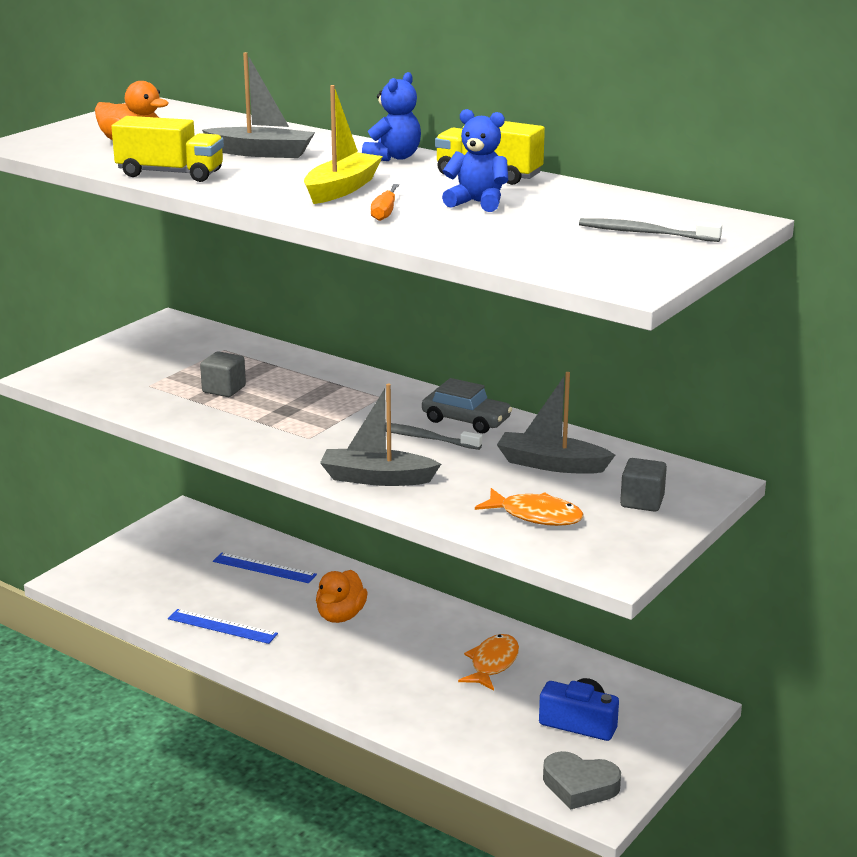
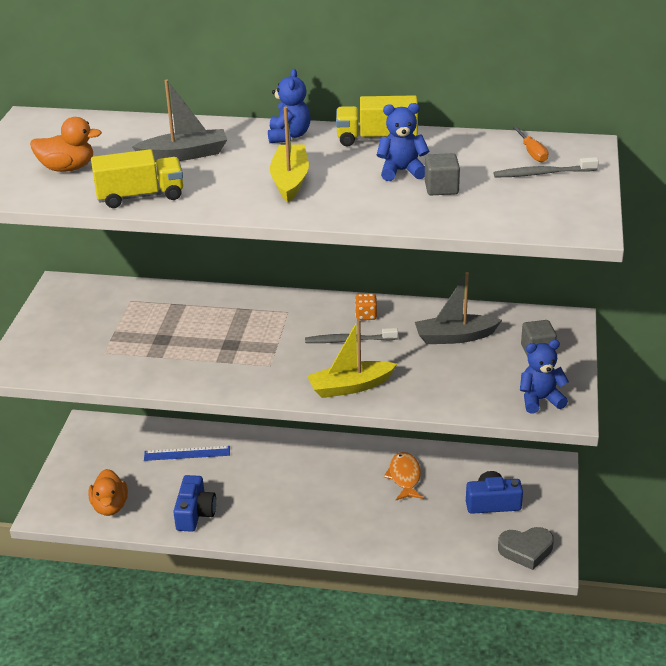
camera: 25 degrees left, 10 degrees up
(222, 626) = (195, 513): blue ruler -> blue camera
(224, 389) = (166, 339): grey cube -> grey cube (441, 188)
(341, 616) = (273, 475): orange duck -> orange duck (110, 506)
(377, 478) = (350, 387): grey boat -> yellow boat
(385, 212) = (348, 198): orange screwdriver -> orange screwdriver (532, 153)
(466, 420) = (366, 315): grey car -> orange dice
(536, 515) = (482, 384): orange fish -> none
(593, 548) = (540, 400): none -> blue teddy bear

